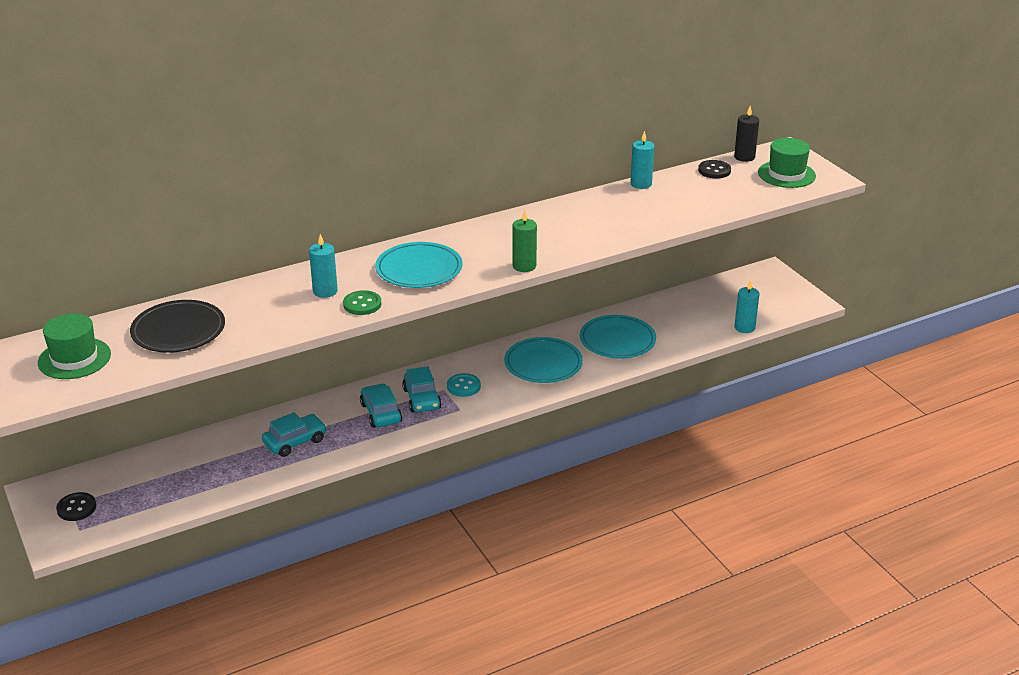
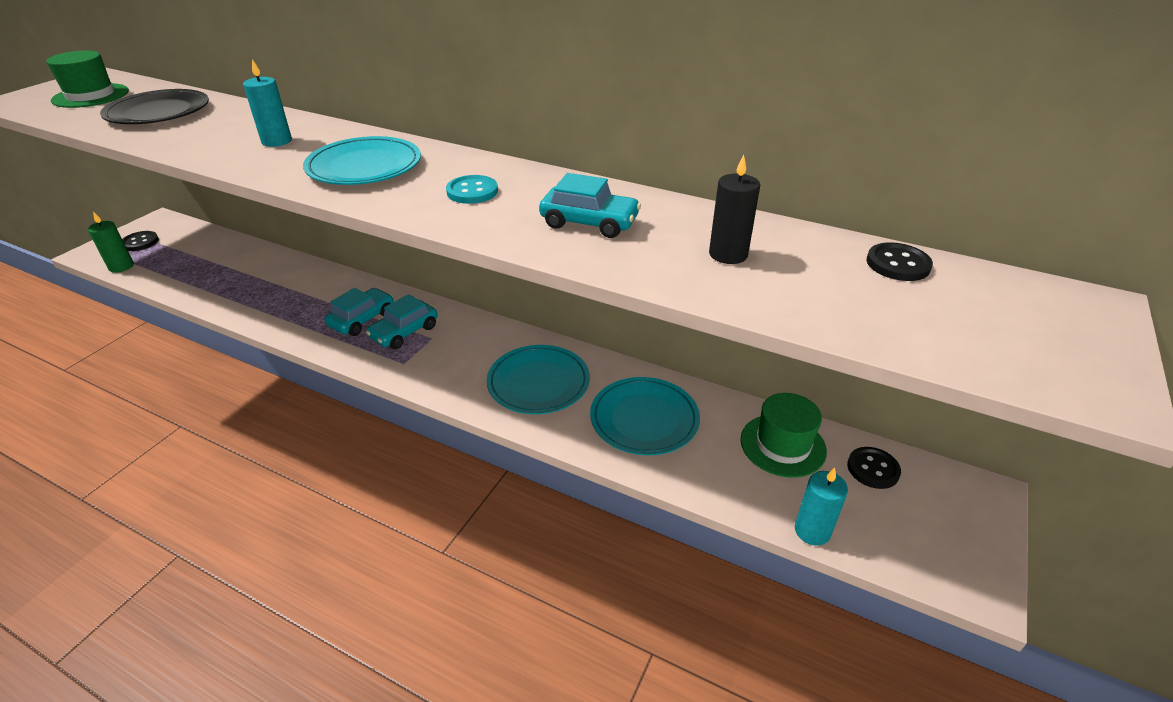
camera: 55 degrees right, 5 degrees up
(295, 441) = (285, 294): turquoise car -> turquoise car (589, 222)
(362, 304) = (260, 164): green button -> none
(463, 386) = (447, 348): turquoise button -> turquoise button (472, 191)
(524, 266) = (430, 218): green candle -> green candle (121, 267)
(641, 184) = (757, 223): turquoise candle -> none
(726, 291) = (873, 469): none -> black button
(744, 157) = (989, 275): black candle -> black candle (728, 254)
(786, 174) = (1019, 336): green hat -> green hat (782, 445)

